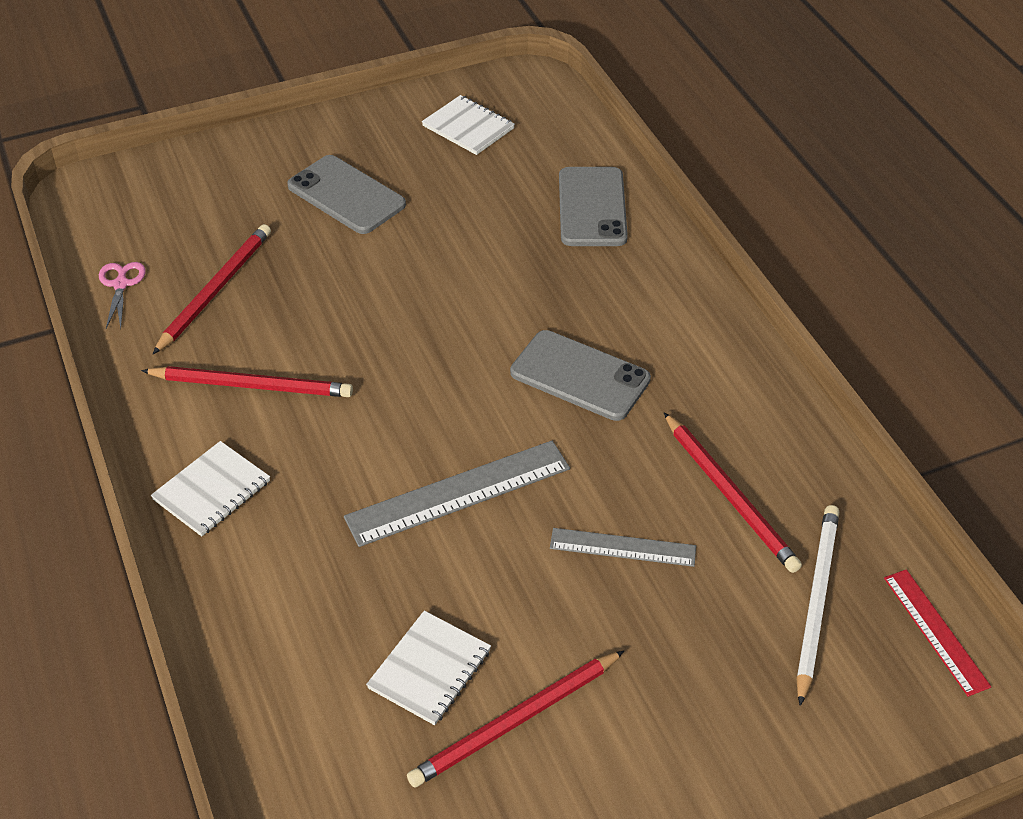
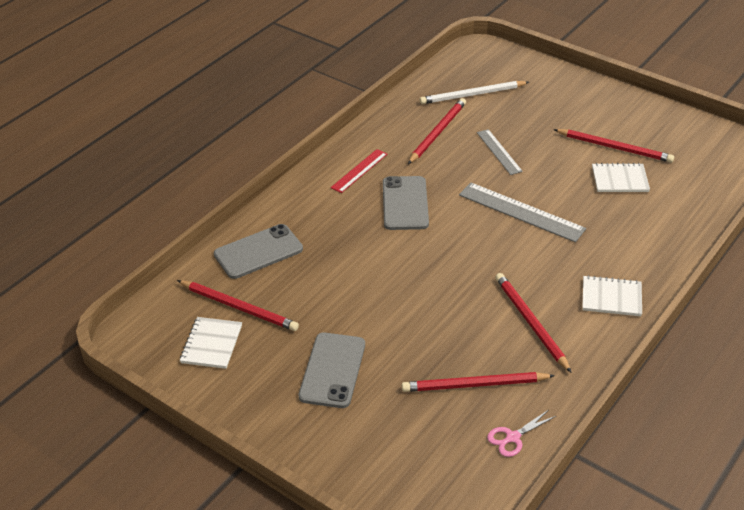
camera: 120 degrees left, 5 degrees down
(507, 162) = (239, 307): none -> red pencil
(935, 631) = (456, 65): red ruler -> red ruler (359, 171)

